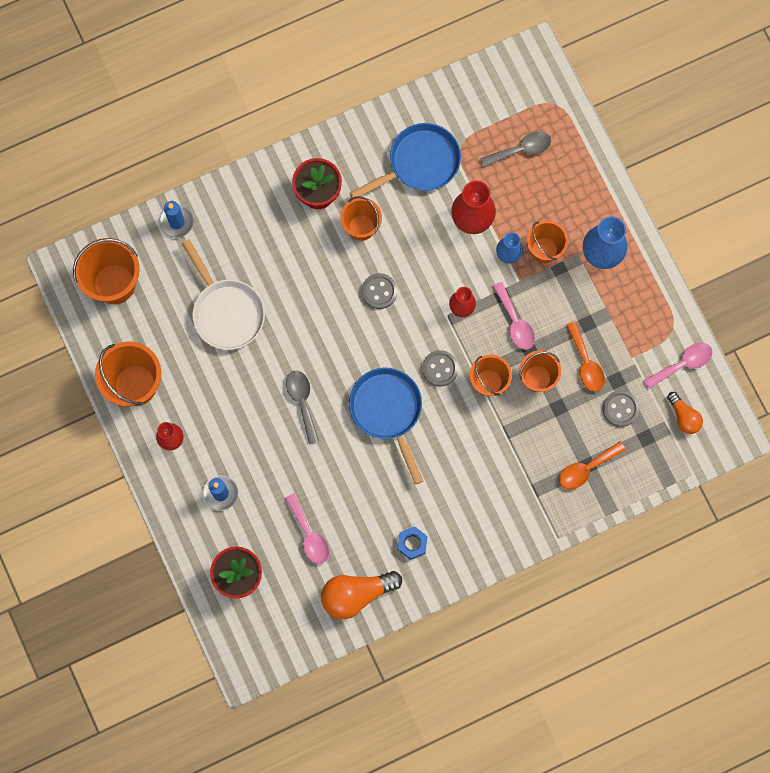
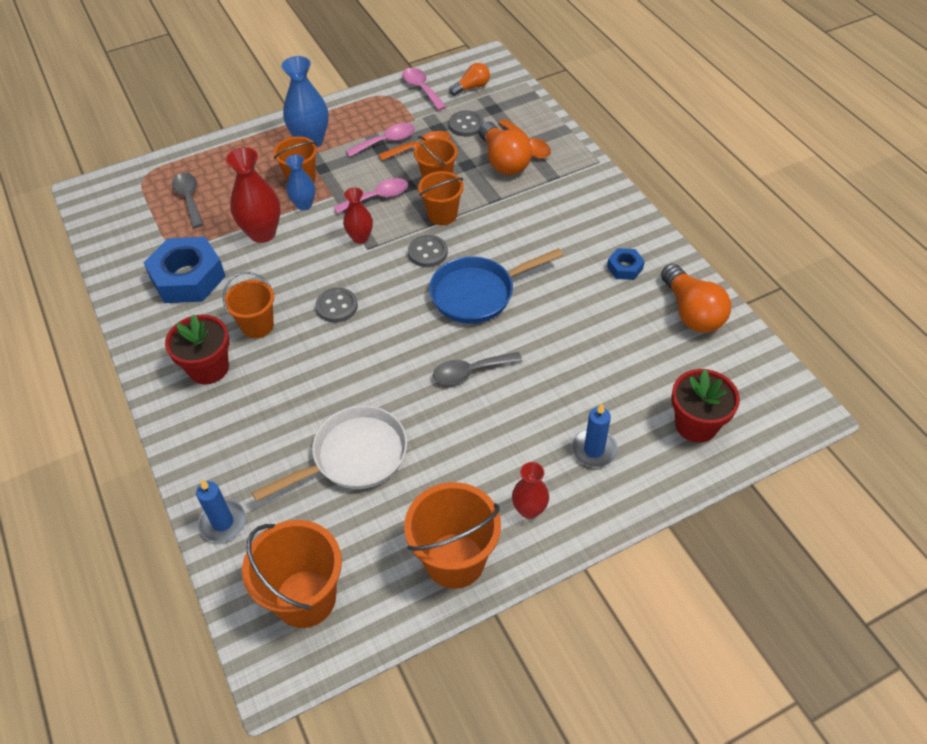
camera: 90 degrees left, 25 degrees down
(309, 535) = (631, 358): pink spoon -> pink spoon (386, 141)
(419, 163) = (188, 277): blue pan -> blue nut
(563, 443) = (503, 161): none -> orange light bulb

